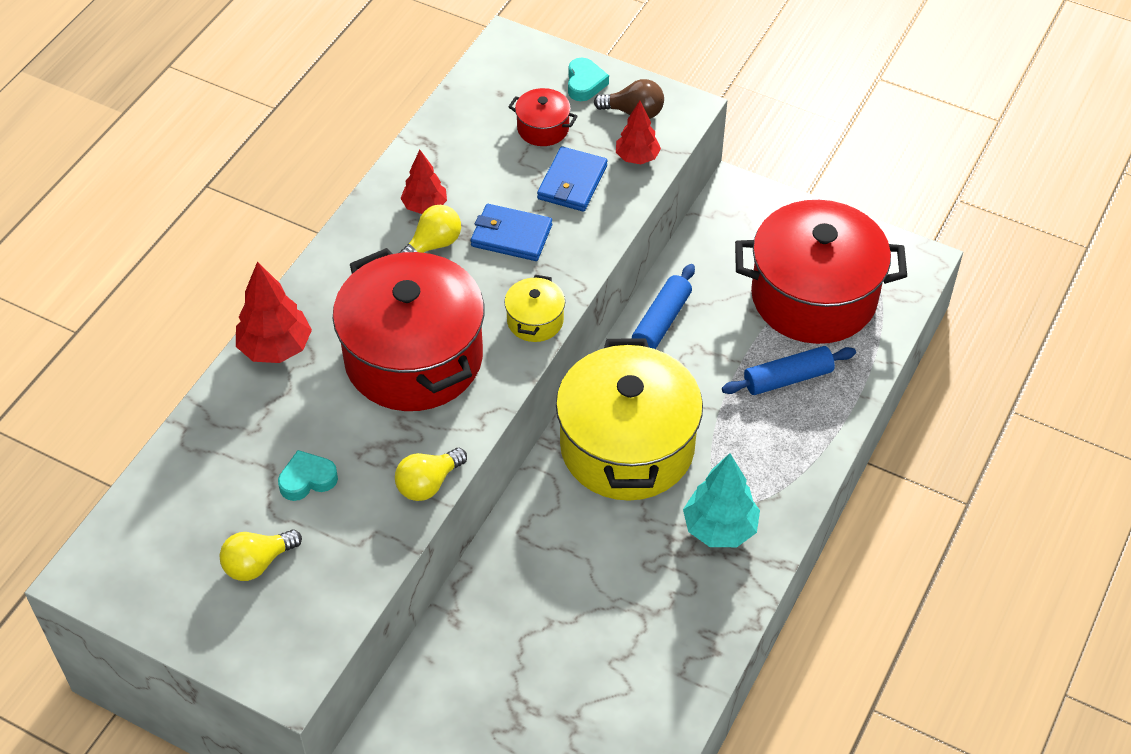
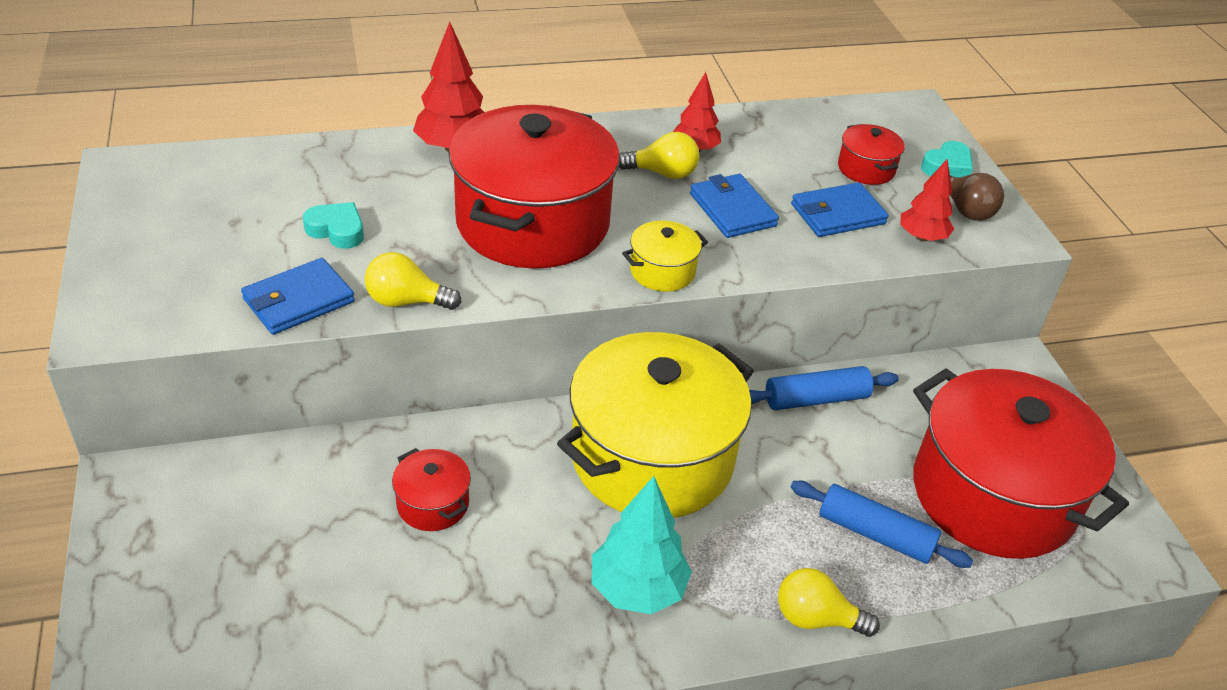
camera: 45 degrees right, 10 degrees down
(257, 563) = (219, 248): yellow light bulb -> yellow light bulb (816, 618)
(367, 546) = (298, 300): none -> blue wallet
(555, 593) = (433, 504): none -> red pot

